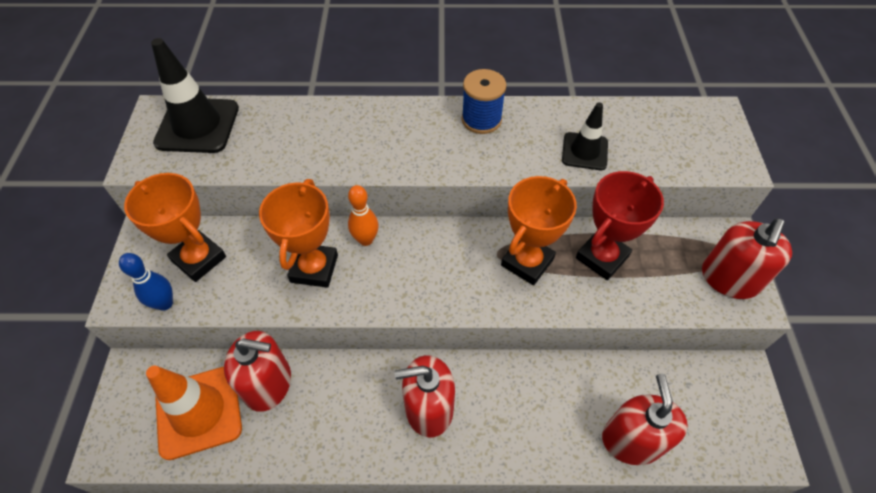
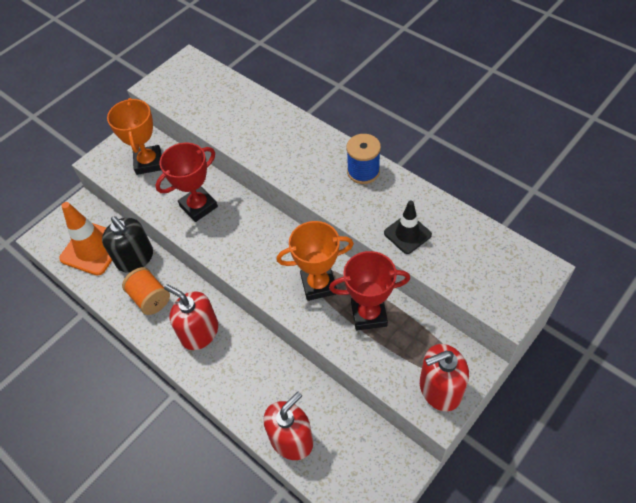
camera: 45 degrees right, 0 degrees up
(165, 303) = (113, 177): blue bowling pin -> none
(197, 125) = (200, 80): black traffic cone -> none
(268, 384) = (135, 258): red soap dispenser -> black soap dispenser
(314, 268) = (198, 206): orange trophy -> red trophy
(333, 415) = (150, 298): none -> orange spool
(366, 240) = (241, 208): orange bowling pin -> none

